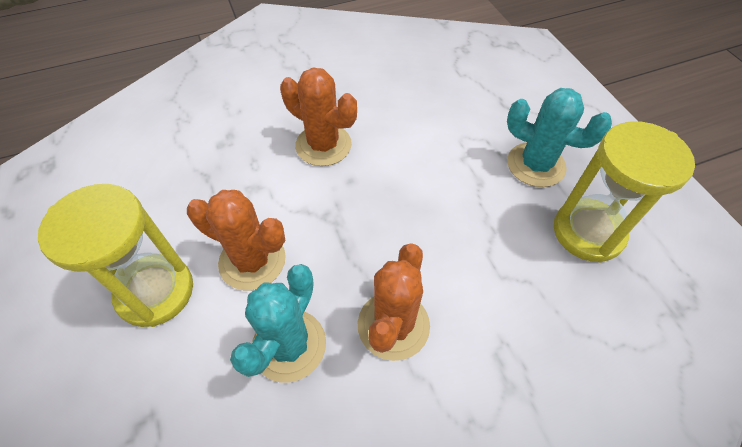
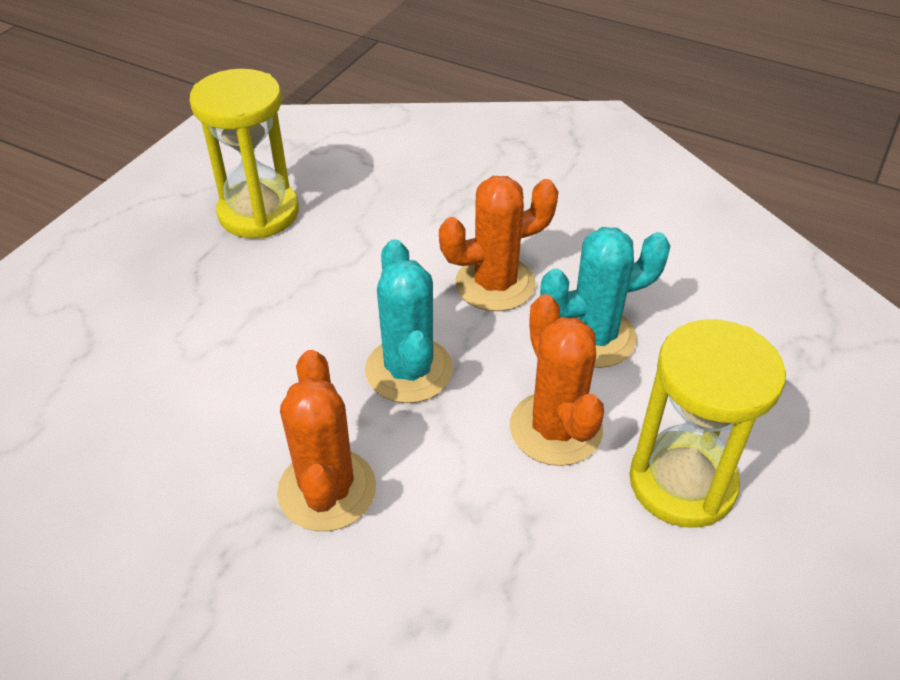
camera: 130 degrees left, 10 degrees down
(536, 165) = (188, 279): turquoise cactus -> turquoise cactus (409, 370)

